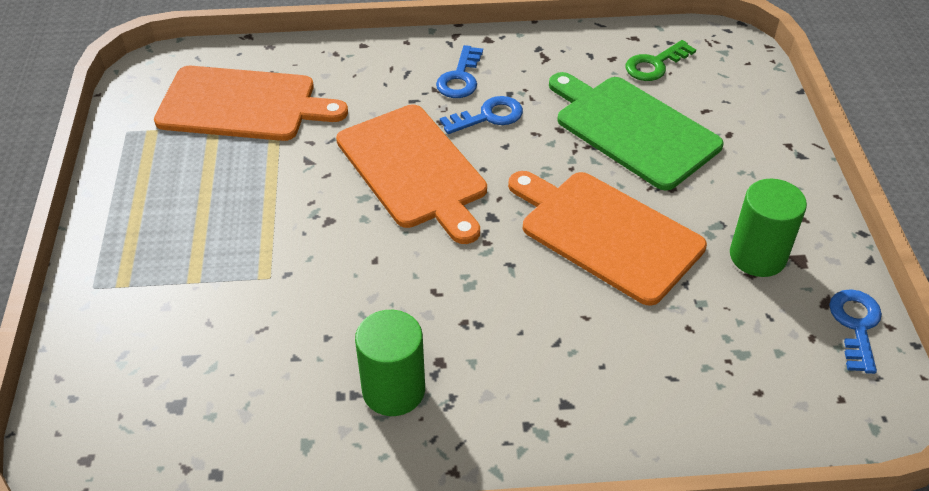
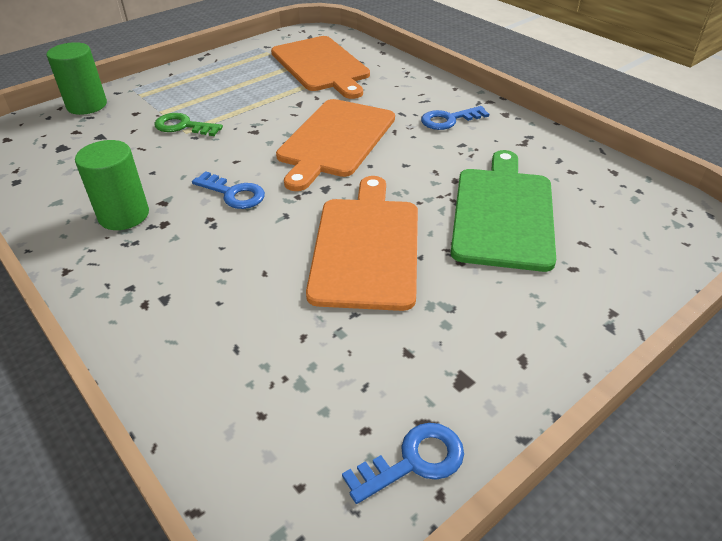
camera: 55 degrees right, 5 degrees down
(488, 116) = (426, 146): blue key -> blue key (234, 194)
(655, 64) = (598, 194): green key -> green key (183, 126)
(757, 256) = (435, 347): green cylinder -> green cylinder (87, 105)

